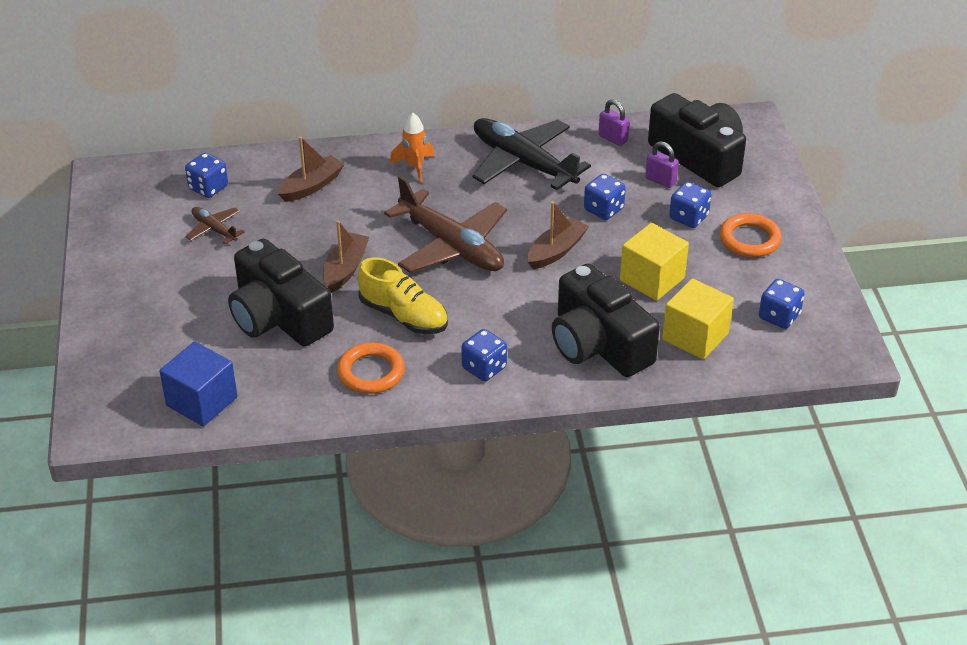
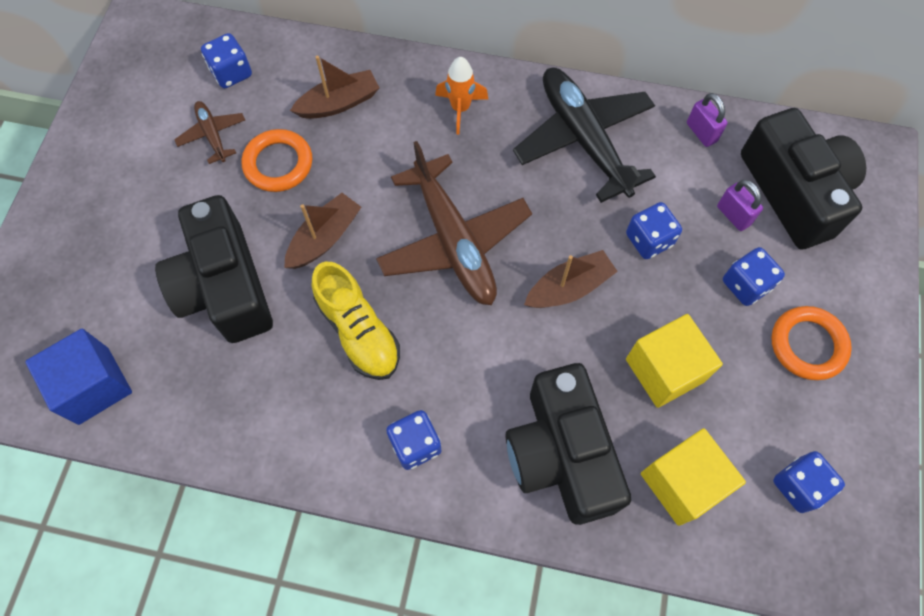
camera: 20 degrees right, 25 degrees up
(371, 372) = (288, 406): orange ring -> orange ring (278, 164)

